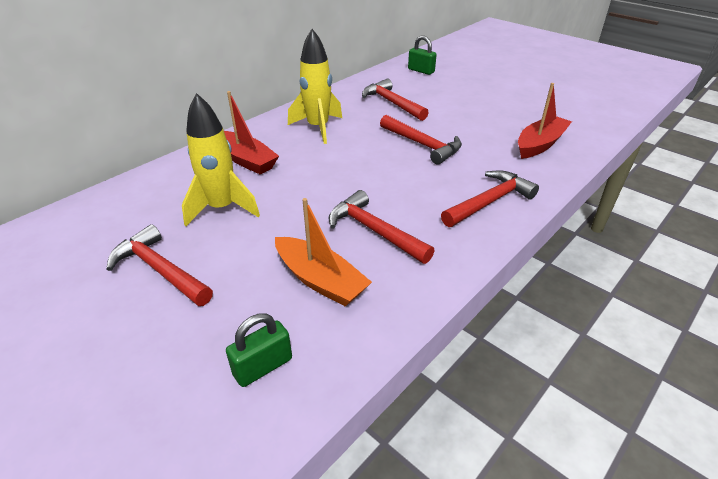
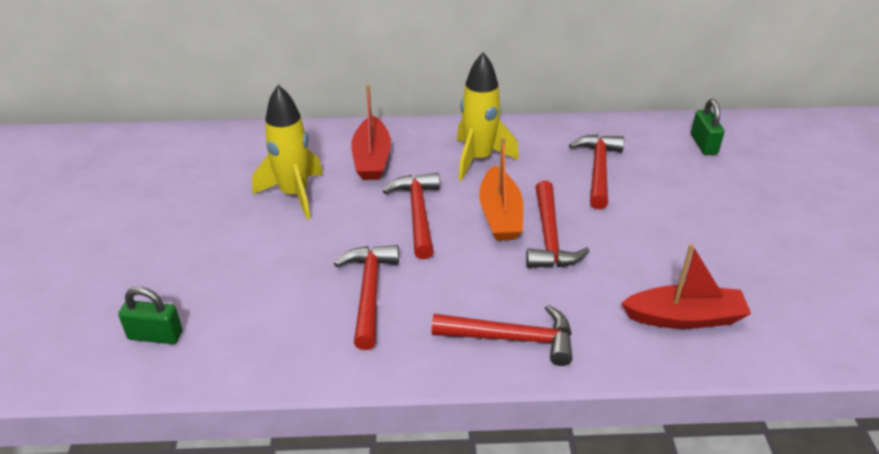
camera: 45 degrees right, 0 degrees up
(160, 270) = (194, 219): red hammer -> red hammer (418, 213)
(320, 280) = (271, 303): orange boat -> orange boat (500, 215)

